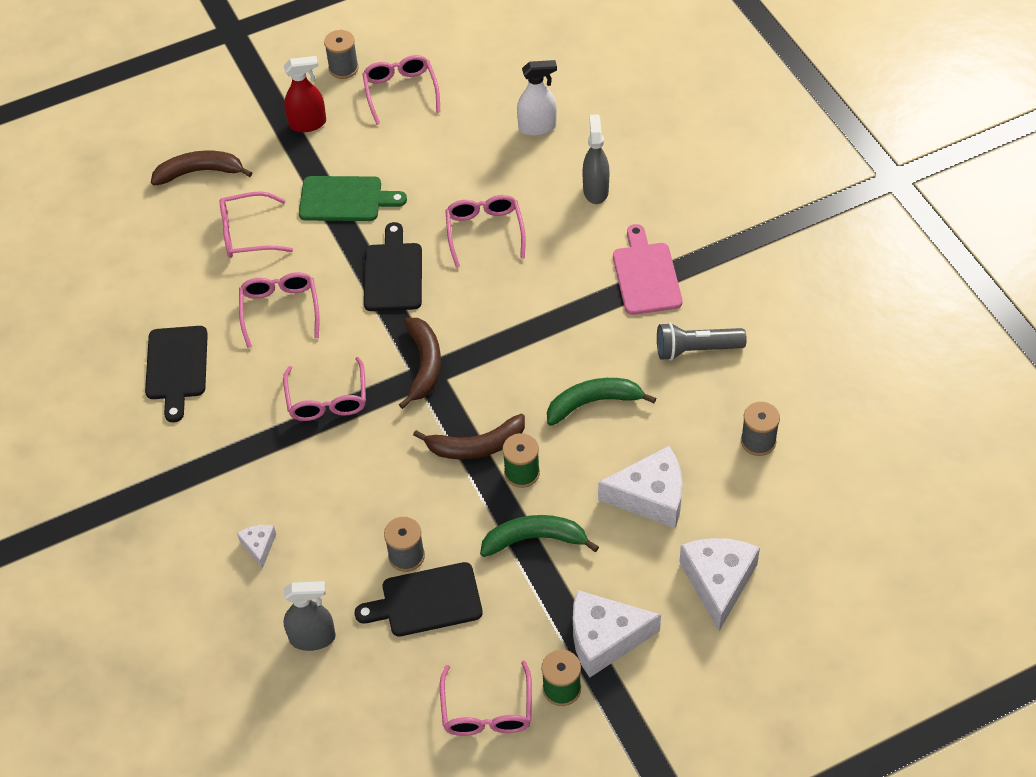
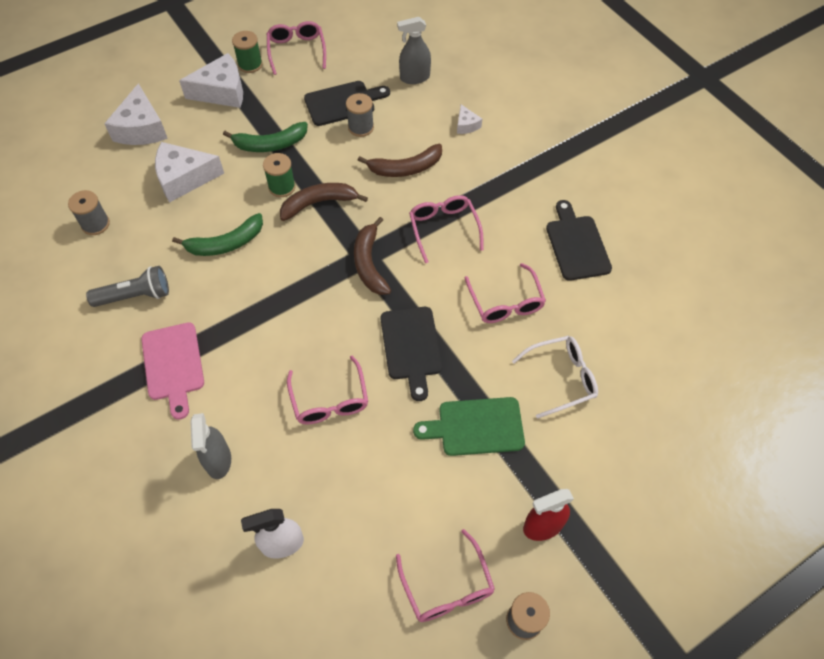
camera: 170 degrees right, 5 degrees up
(200, 172) = (637, 448): brown banana -> brown banana (405, 168)
(248, 233) = (561, 378): pink glasses -> white glasses

